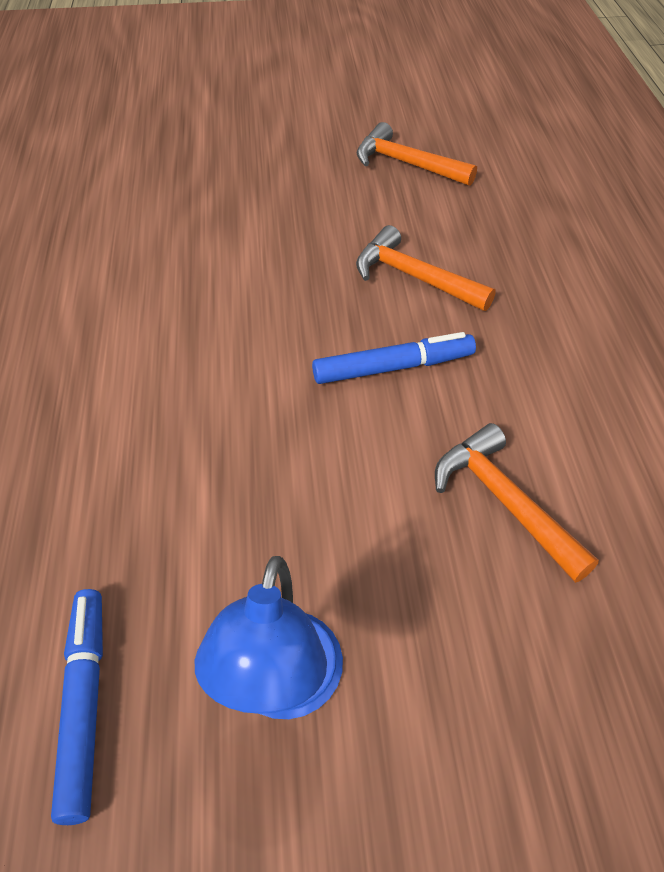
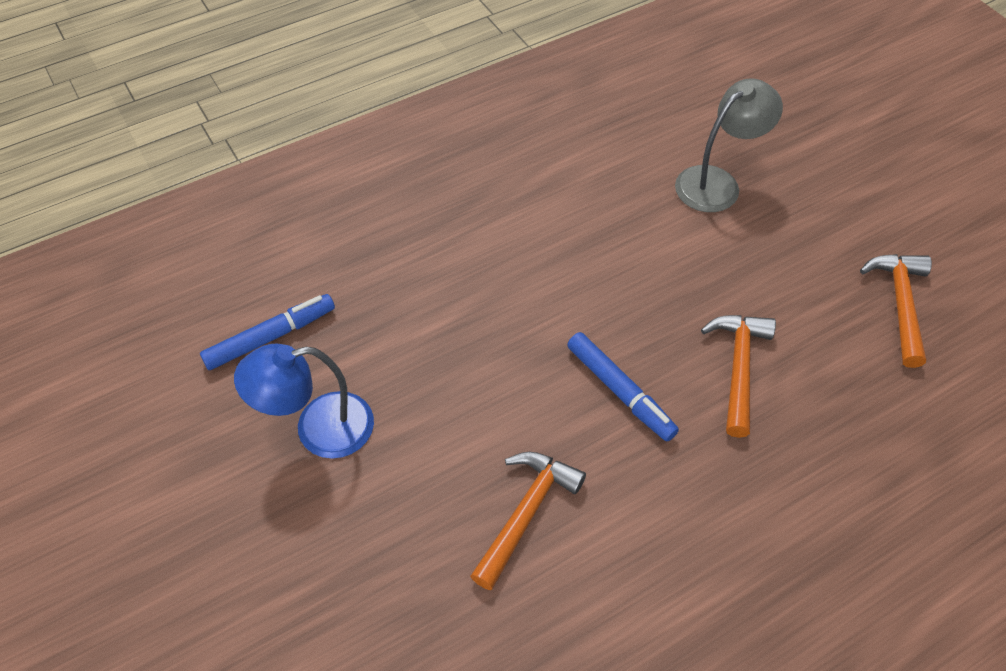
camera: 65 degrees right, 5 degrees up
(195, 206) = (717, 182): none -> grey lamp

